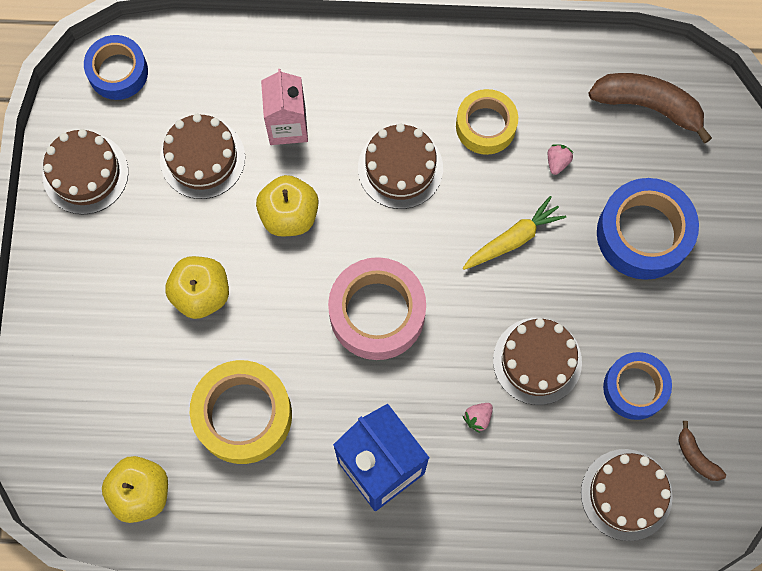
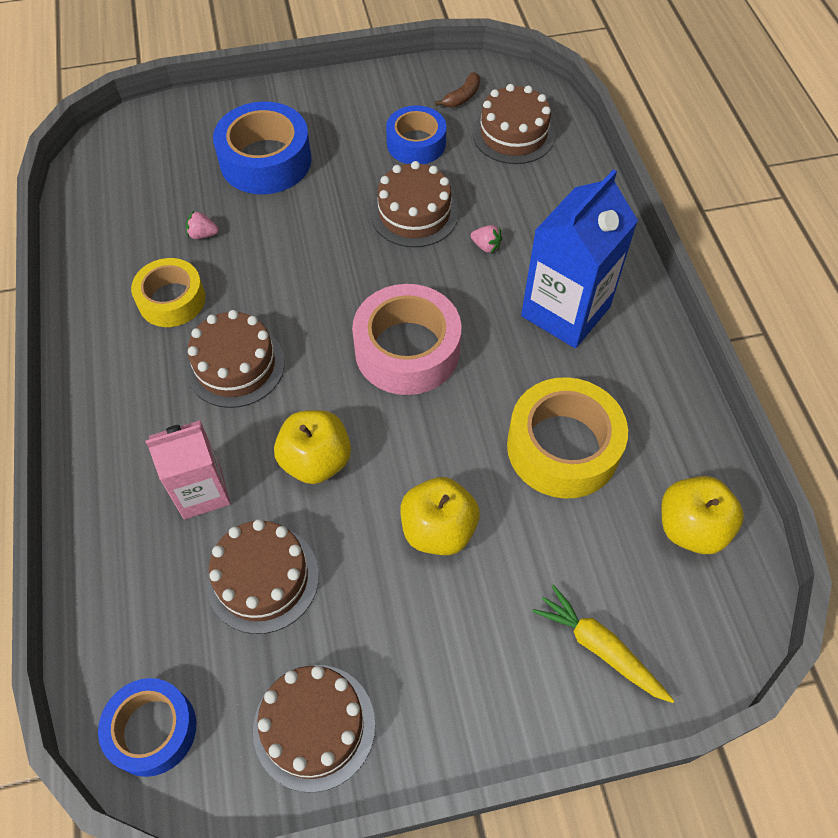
camera: 105 degrees left, 15 degrees down
(513, 239) = (294, 254): yellow carrot -> yellow carrot (599, 648)
(648, 106) = (130, 177): brown banana -> none

